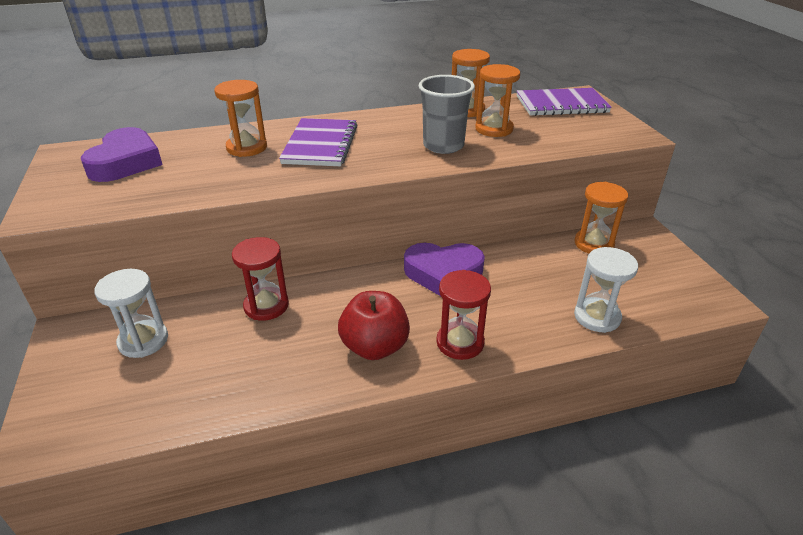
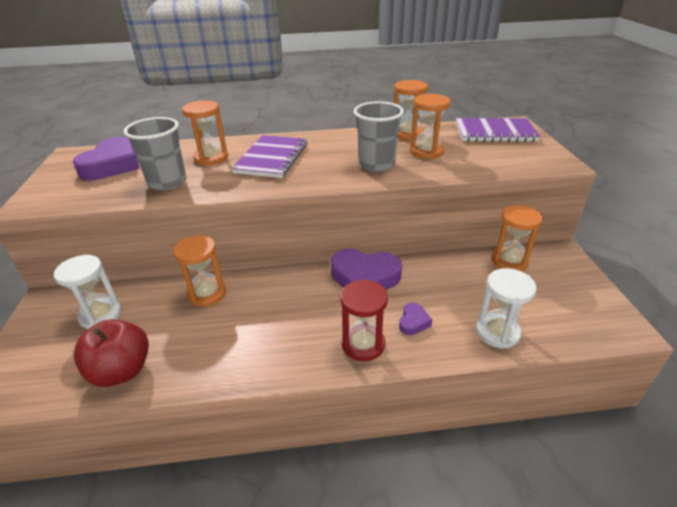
camera: 10 degrees right, 0 degrees up
(205, 178) = (167, 182): none -> grey cup
(266, 306) = (207, 293): red hourglass -> orange hourglass
(375, 347) = (287, 340): red apple -> red apple (122, 371)
(508, 314) = (413, 322): none -> purple heart

